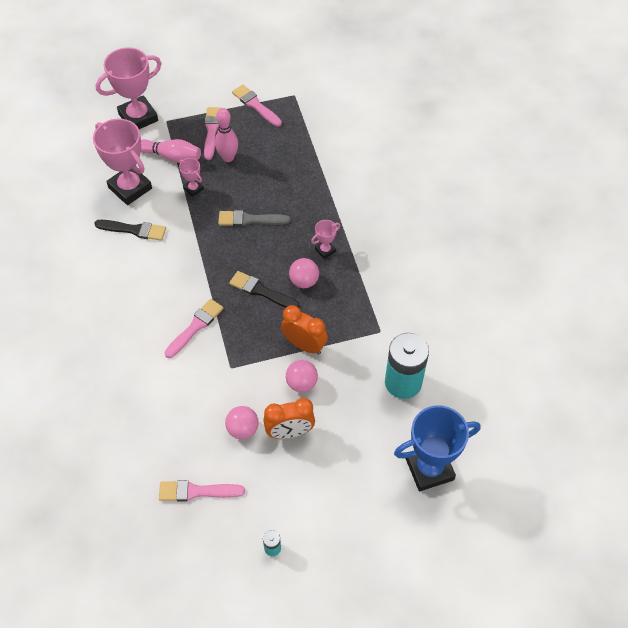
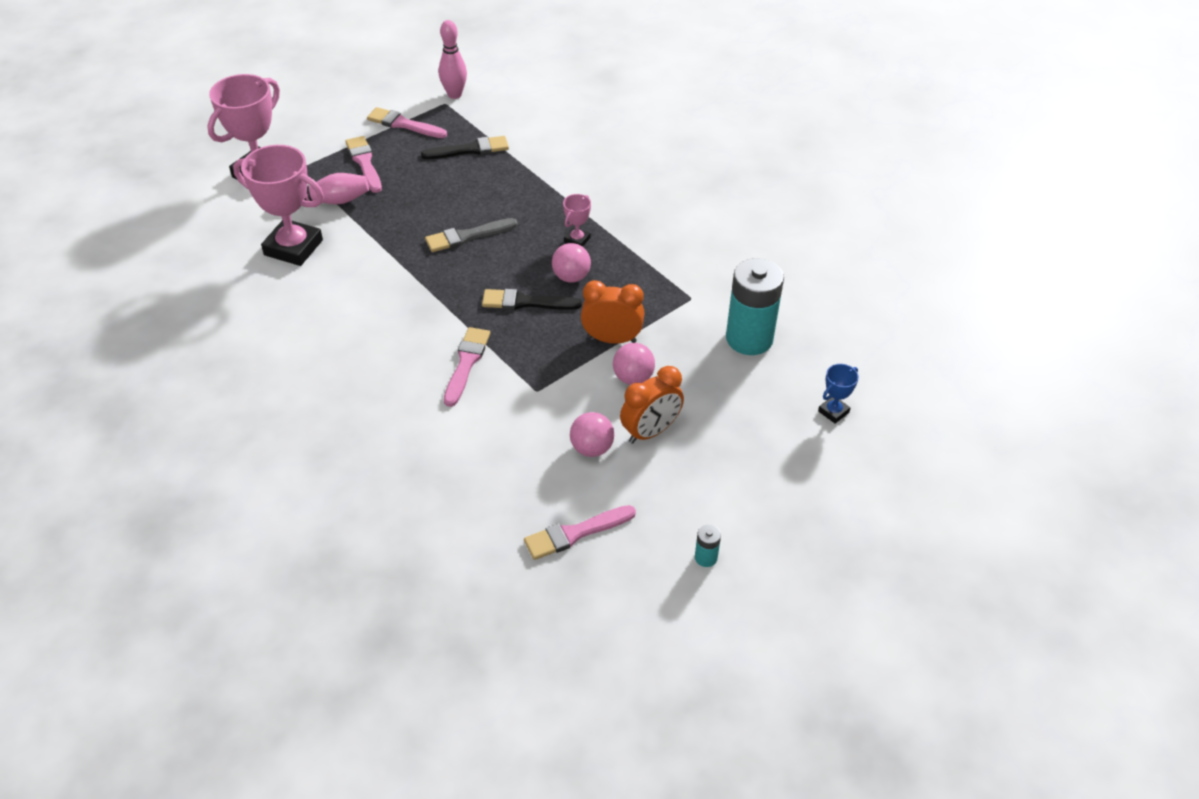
camera: 25 degrees left, 10 degrees down
(134, 230) = (324, 288): black brush -> black brush (469, 150)
(193, 189) = (377, 226): pink trophy -> none
(228, 158) = (401, 183): pink bowling pin -> pink bowling pin (454, 94)
(429, 469) = (833, 411): blue trophy -> blue trophy, size x0.46

